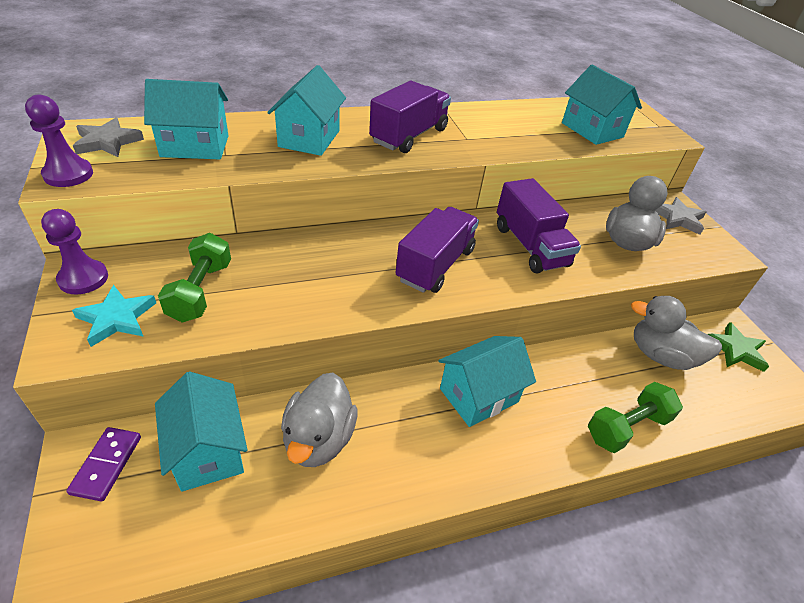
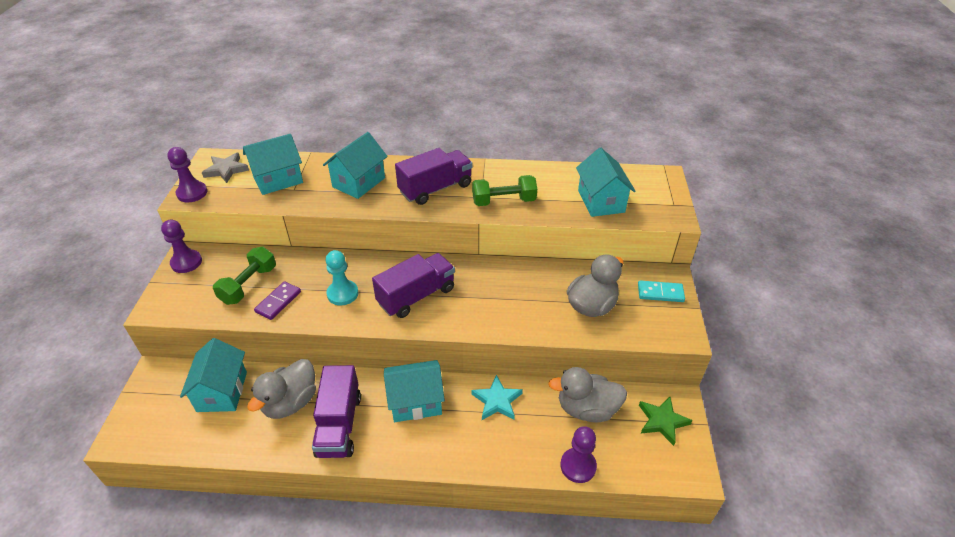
camera: 25 degrees right, 0 degrees up
(106, 465) = (164, 384): purple domino -> purple domino (278, 302)
(117, 318) = (193, 293): turquoise star -> turquoise star (497, 401)
(195, 146) = (278, 180): turquoise house -> turquoise house turned 45 degrees counterclockwise
(341, 279) = (342, 294): none -> turquoise pawn
(530, 246) = (503, 294): purple truck -> purple truck (339, 425)
(627, 427) = (514, 455): green dumbbell -> green dumbbell (504, 201)
(661, 355) = (586, 409): grey duck -> grey duck turned 45 degrees counterclockwise
(678, 218) = (660, 293): grey star -> turquoise domino
(697, 419) = (578, 466): none -> purple pawn

